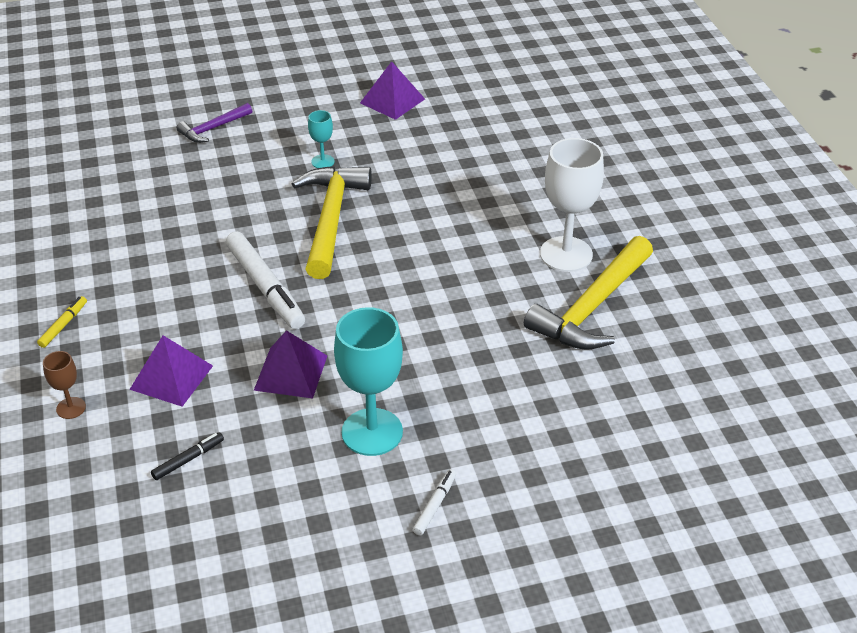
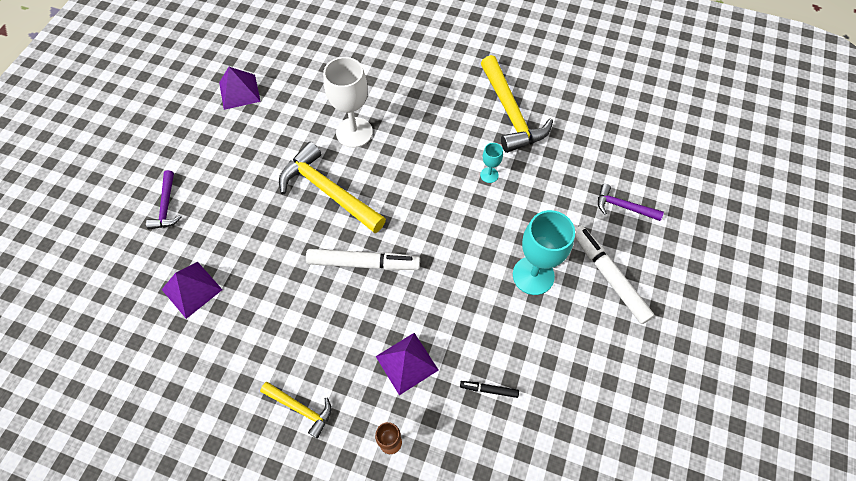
camera: 55 degrees left, 20 degrees up
(63, 325) = (301, 409): yellow marker -> yellow hammer
(188, 459) = (489, 390): black marker -> black marker turned 75 degrees counterclockwise
(291, 372) = (453, 291): purple pyramid -> purple pyramid (192, 289)
(323, 162) = (266, 163): turquoise goblet -> turquoise goblet (489, 175)
(435, 505) = (609, 276): white marker -> white marker, size x2.12
(557, 475) = (622, 206): none -> purple hammer
(566, 254) = (459, 97): white goblet -> white goblet (354, 132)

